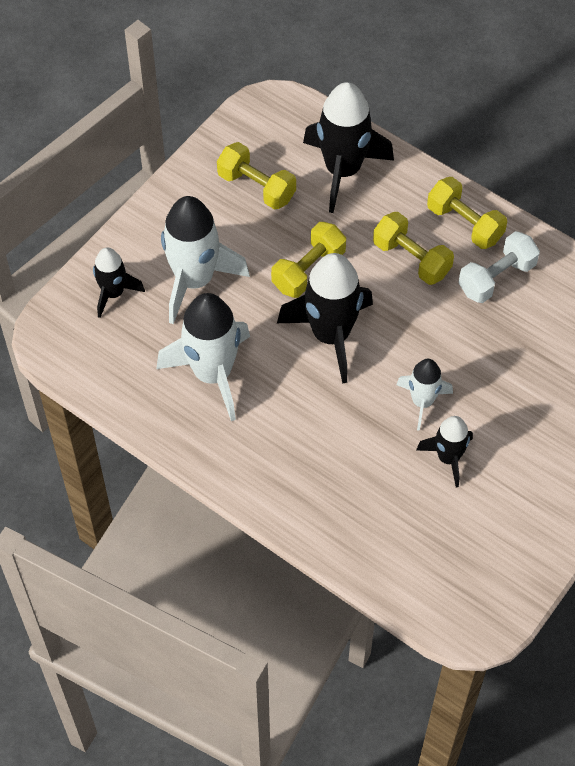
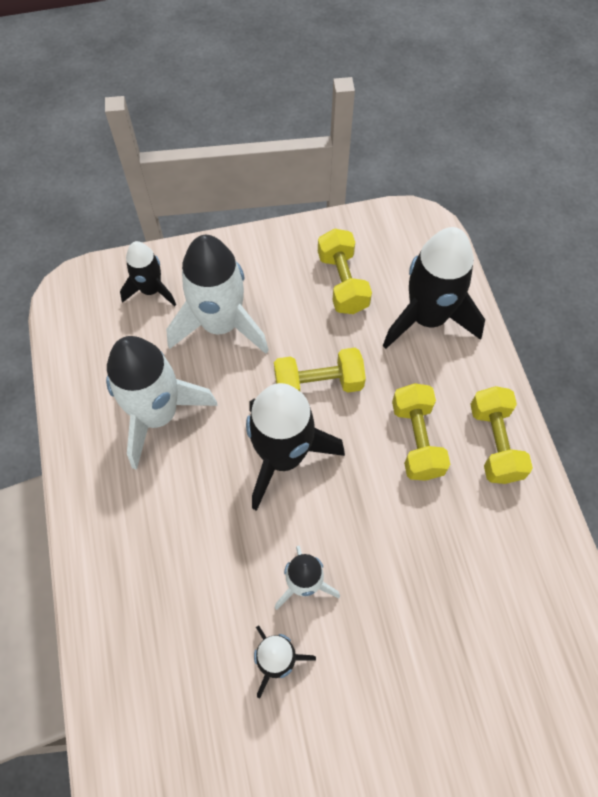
camera: 40 degrees right, 5 degrees up
(496, 278) = (479, 517): white dumbbell -> none

